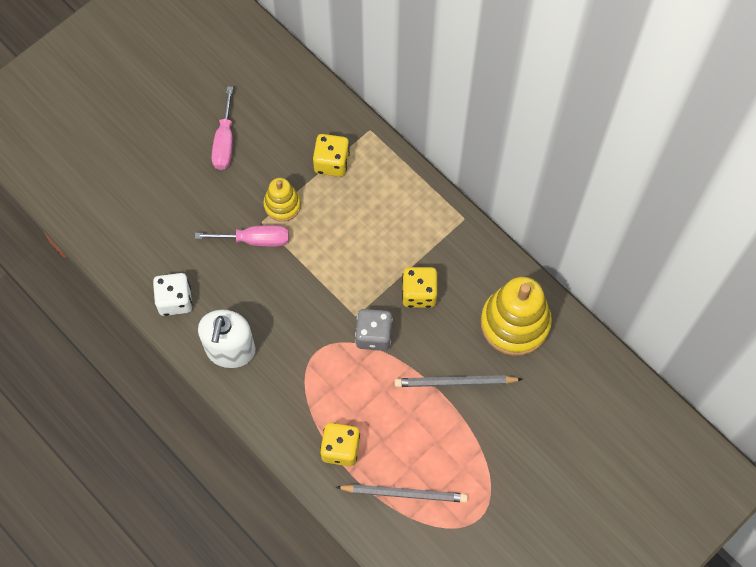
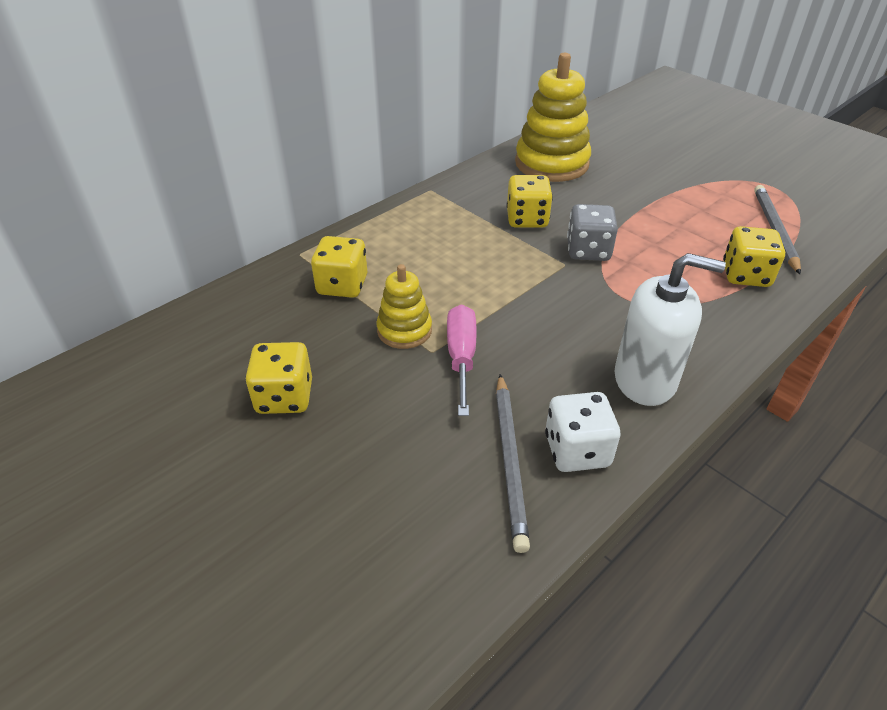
camera: 90 degrees left, 25 degrees down
(224, 142) = (284, 397): pink screwdriver -> yellow dice
(455, 382) = (629, 198): grey pencil -> grey pencil (510, 460)

